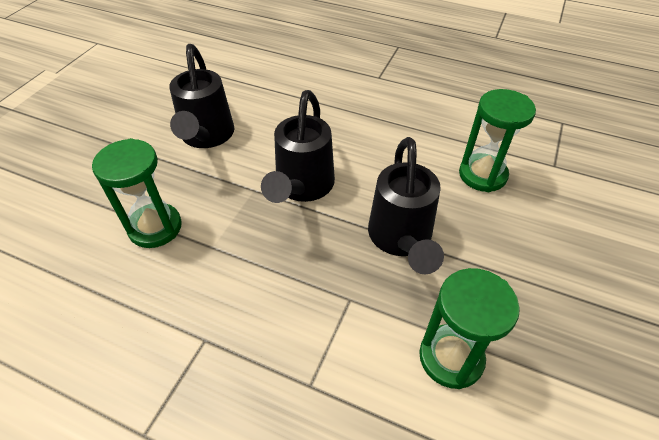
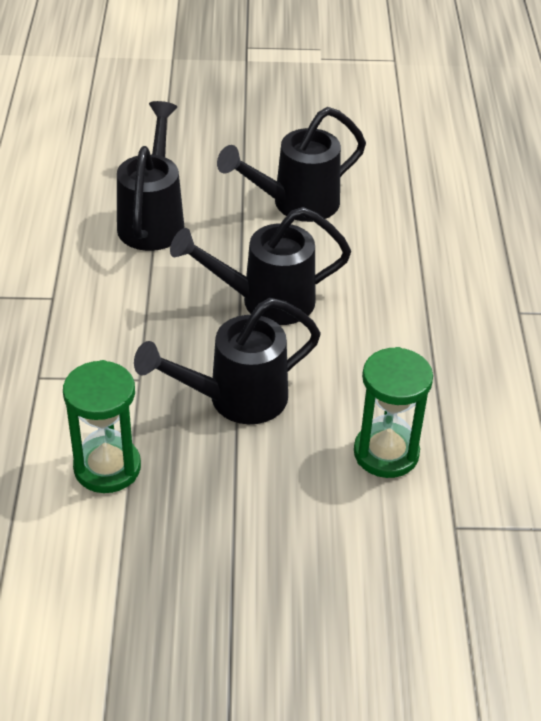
camera: 65 degrees right, 5 degrees down
(155, 227) = (153, 219): green hourglass -> black watering can

